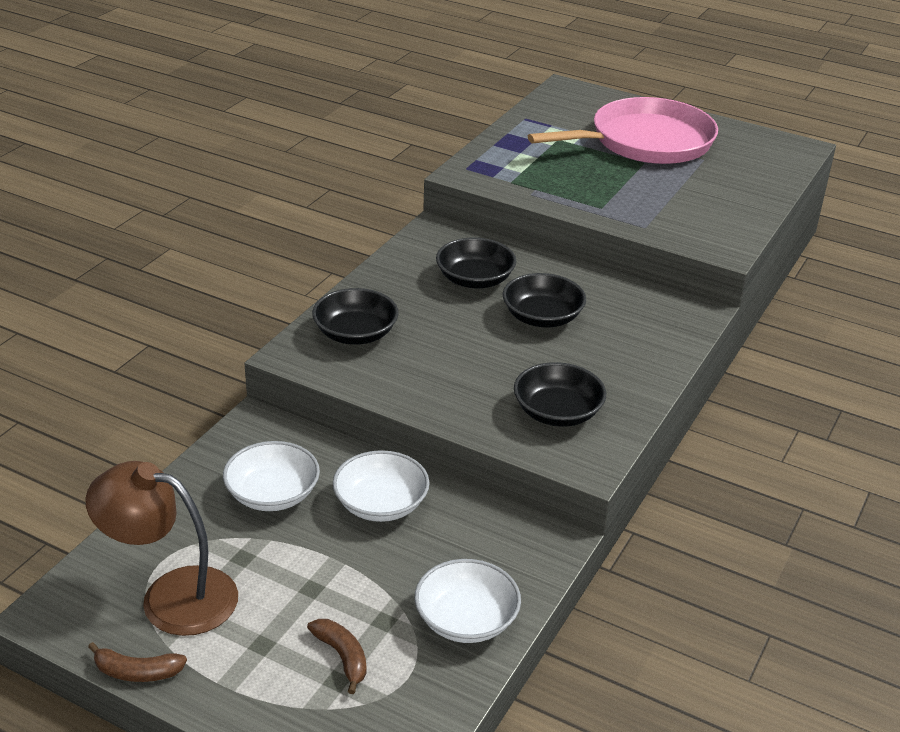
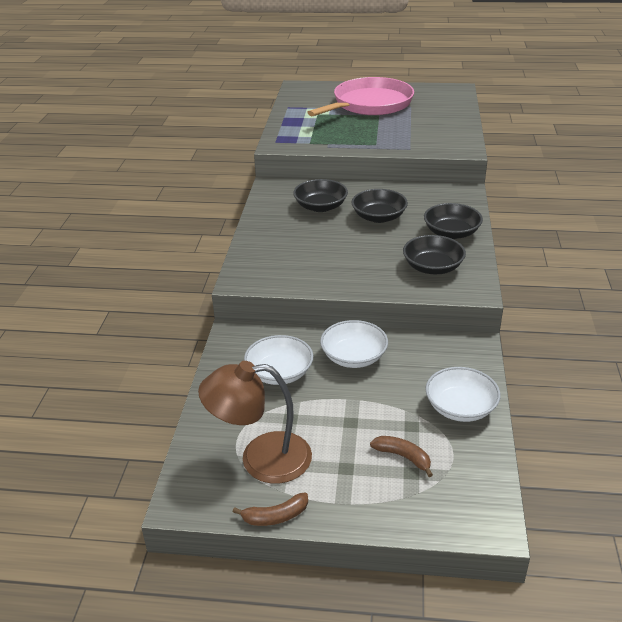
camera: 20 degrees left, 0 degrees up
(355, 333) = (271, 257): black bowl -> black bowl (451, 233)

